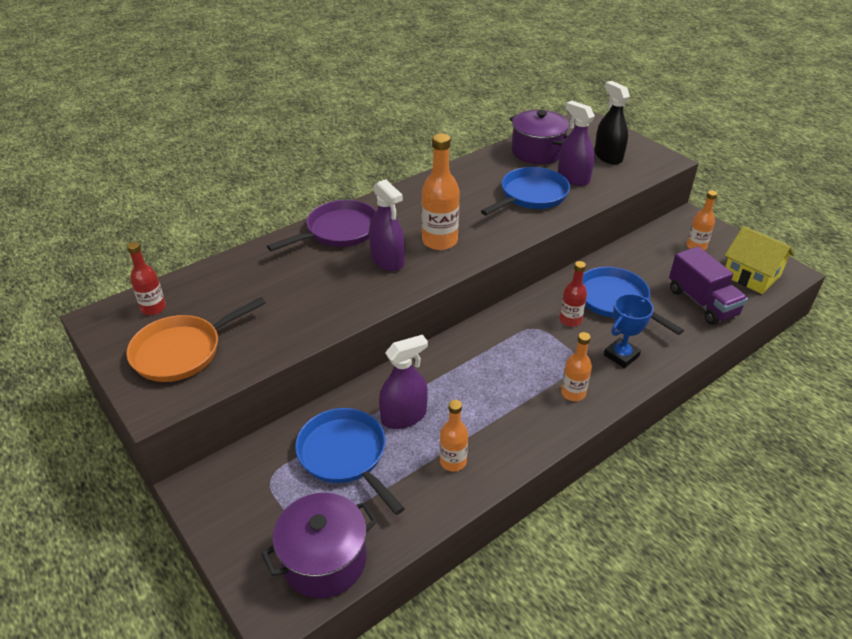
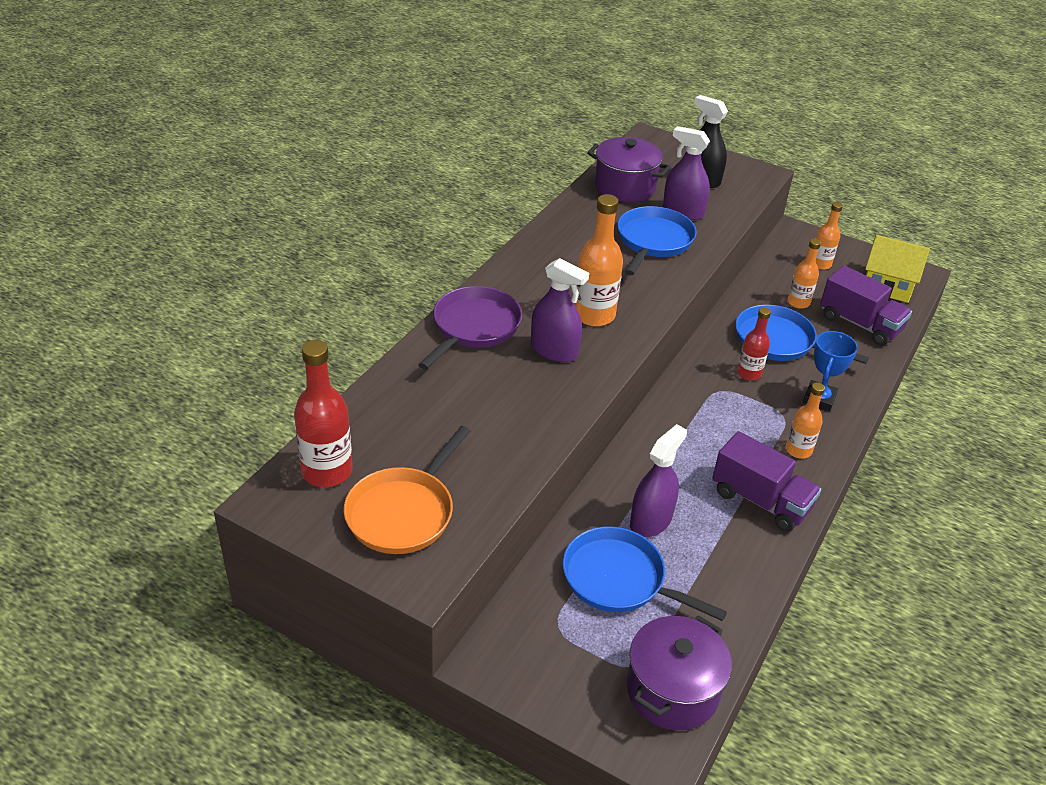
camera: 25 degrees left, 0 degrees up
(153, 308) = (327, 471): red bottle -> red bottle, size x1.63
(453, 461) = (730, 553): orange bottle -> orange bottle (798, 302)
(510, 426) = (760, 501): none -> purple truck

